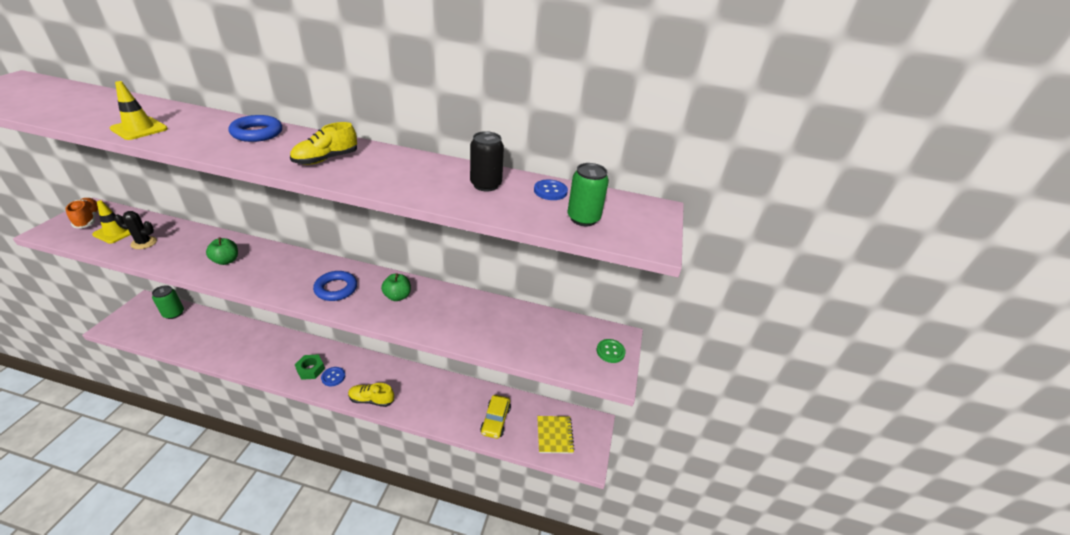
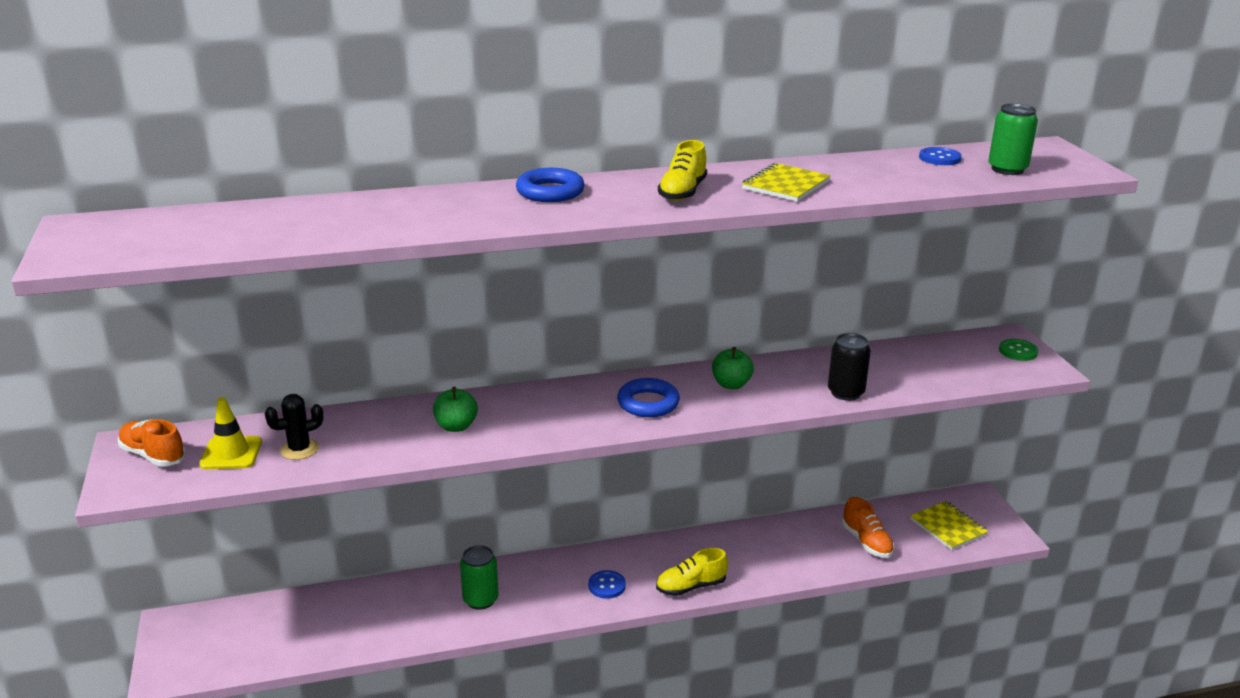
camera: 25 degrees left, 10 degrees down
(139, 129) = (409, 224): yellow traffic cone -> none
(174, 313) = (248, 616): green can -> green can (480, 600)
(310, 369) = (564, 591): green nut -> none
(399, 176) = (785, 185): none -> yellow notebook
(486, 185) = (876, 169): black can -> black can (845, 393)
(495, 420) = (866, 542): yellow car -> orange shoe

